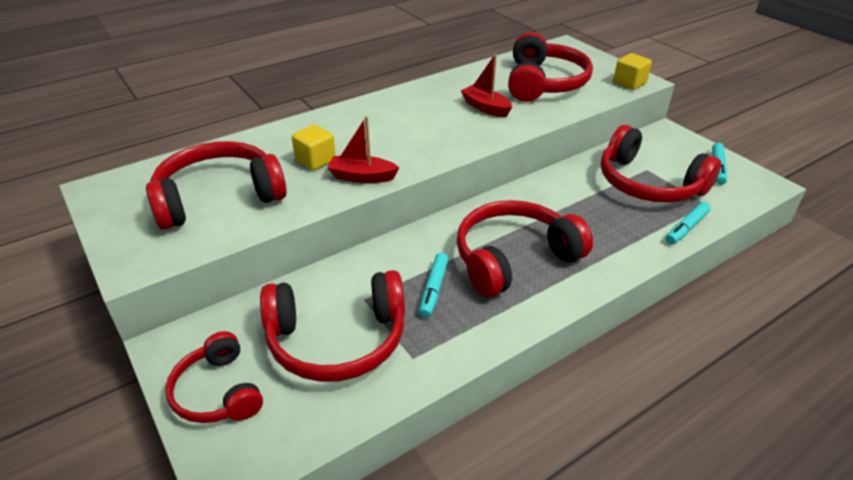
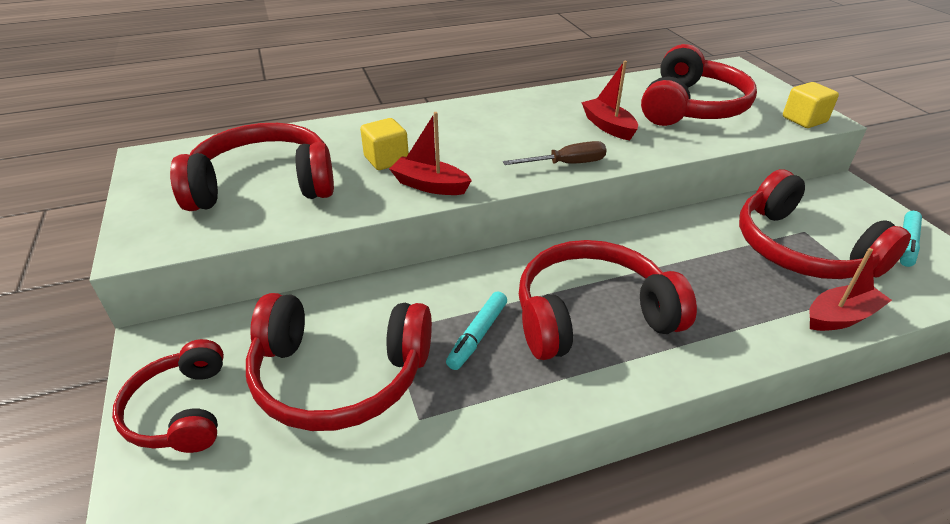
camera: 15 degrees right, 0 degrees up
(464, 143) = (566, 164): none -> brown screwdriver
(686, 228) = (840, 317): turquoise marker -> red boat

